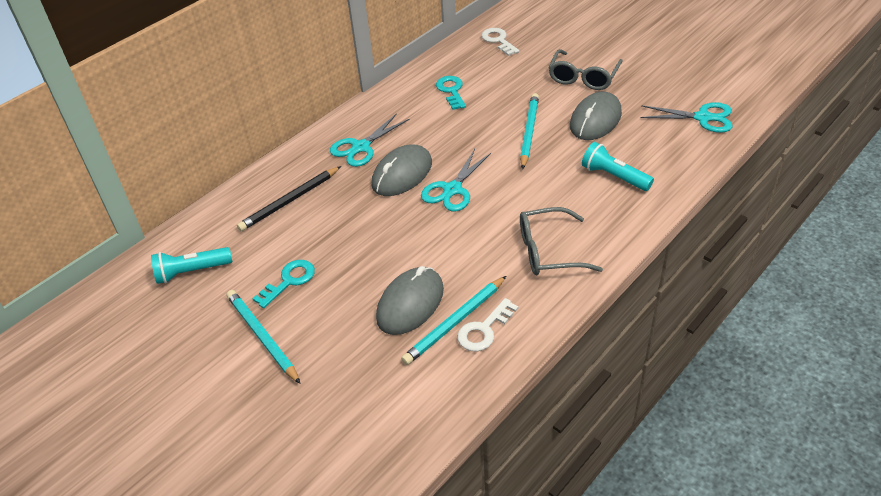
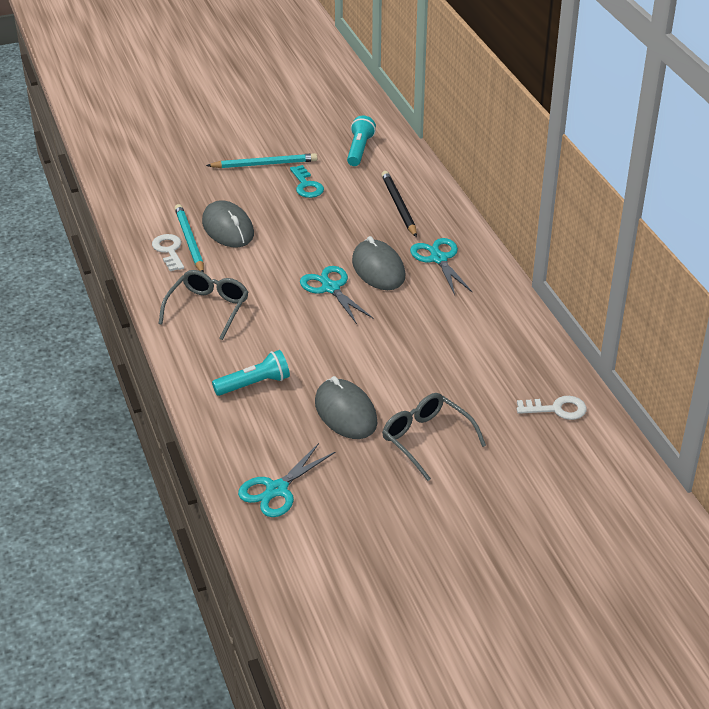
camera: 115 degrees right, 5 degrees down
(451, 91) = (483, 339): turquoise key -> none
(529, 132) = (367, 362): turquoise pencil -> none

